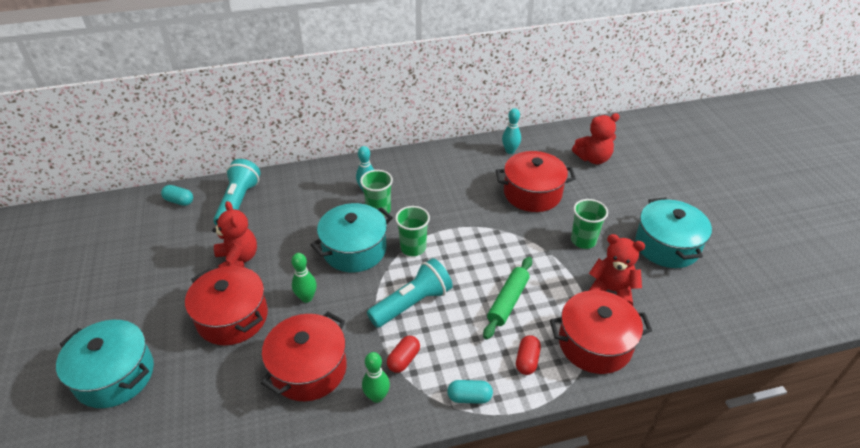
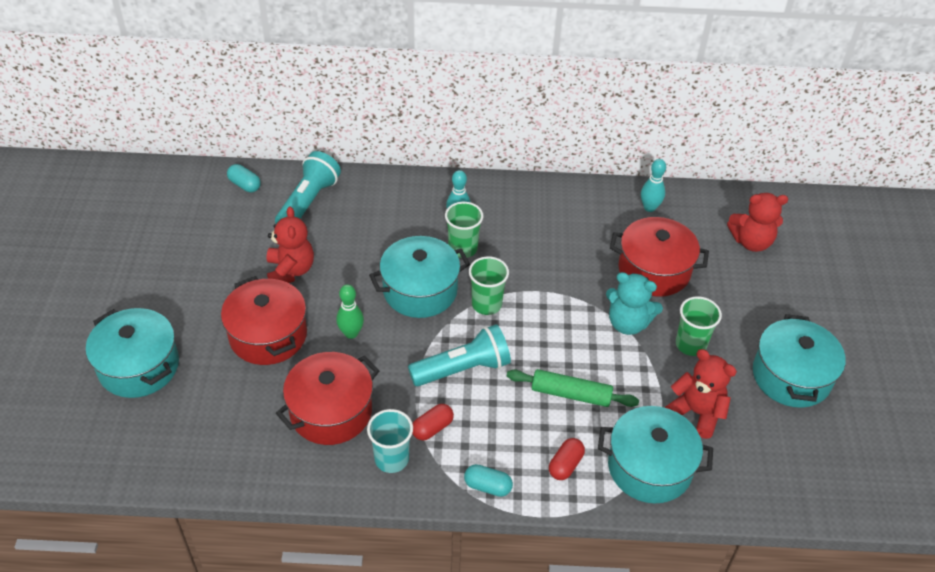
camera: 15 degrees right, 5 degrees up
(377, 396) = (391, 459): green bowling pin -> turquoise cup
(508, 301) = (571, 394): green rolling pin -> green rolling pin turned 60 degrees clockwise
(529, 236) = (628, 323): none -> turquoise teddy bear
(594, 344) = (649, 467): red pot -> turquoise pot

